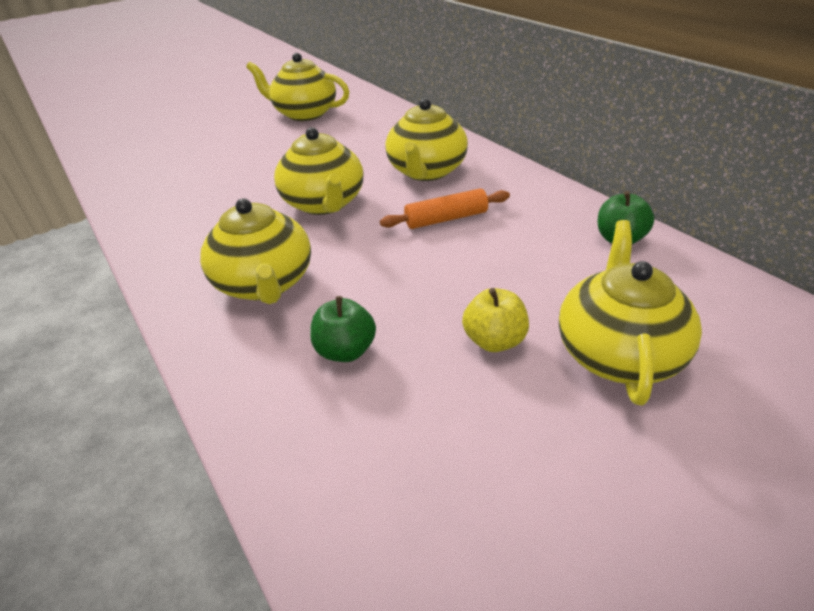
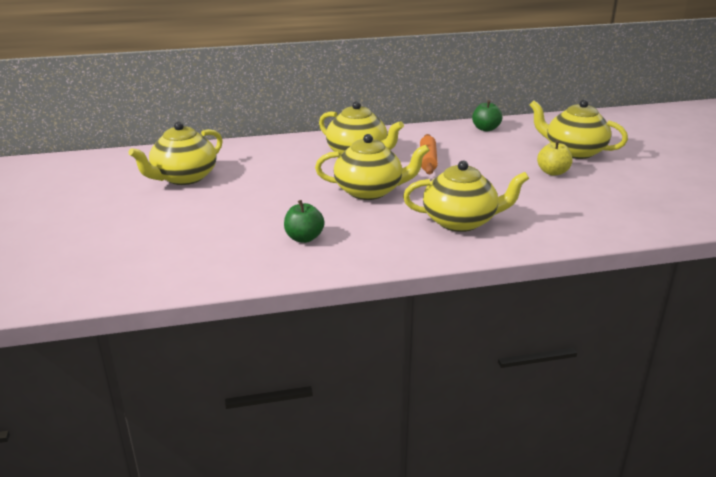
camera: 70 degrees left, 10 degrees down
(345, 351) = (543, 206): green apple -> green apple (304, 238)

